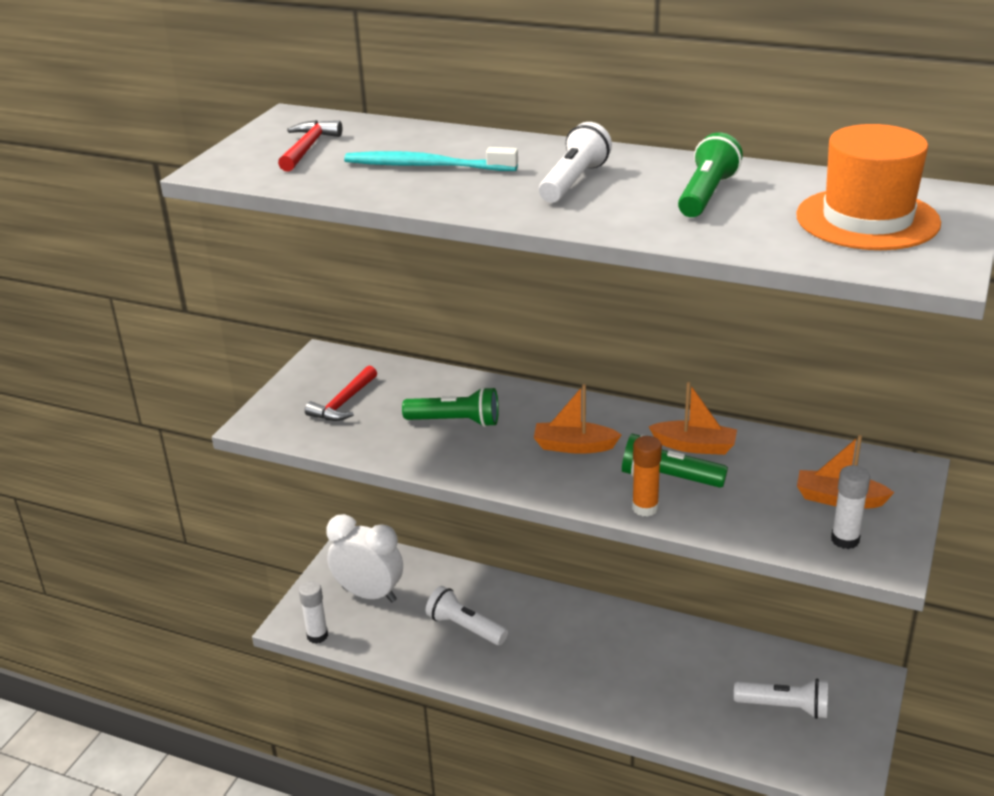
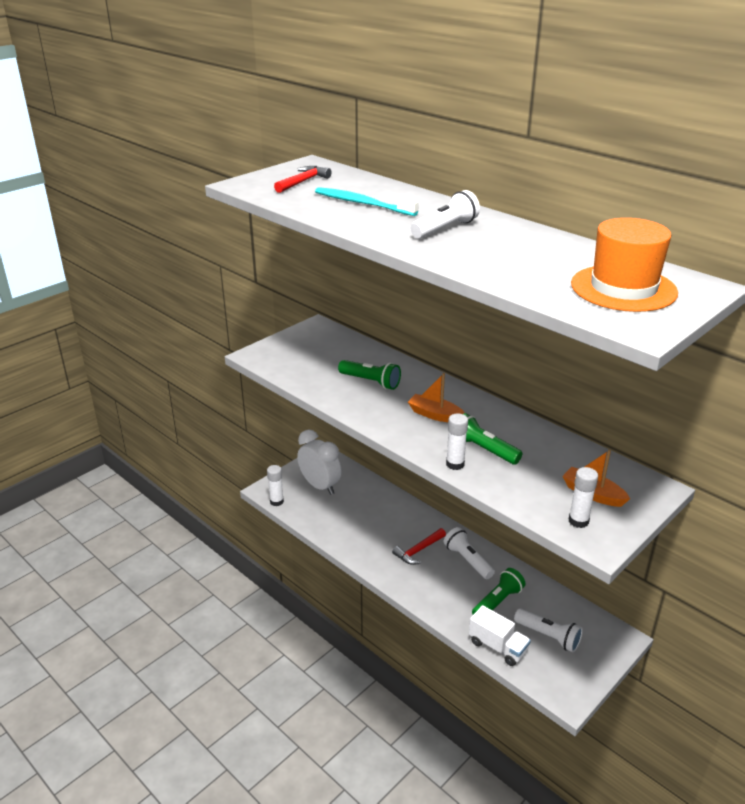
camera: 20 degrees right, 0 degrees up
(343, 403) = (311, 355): red hammer -> red hammer (418, 551)
(465, 627) = (366, 523): white flashlight -> white flashlight (467, 560)
(645, 508) = (455, 464): orange glue stick -> white glue stick
(694, 446) = (515, 434): orange boat -> none
(706, 194) = (525, 252): green flashlight -> green flashlight (497, 601)
(729, 743) = (497, 647): none -> white truck

